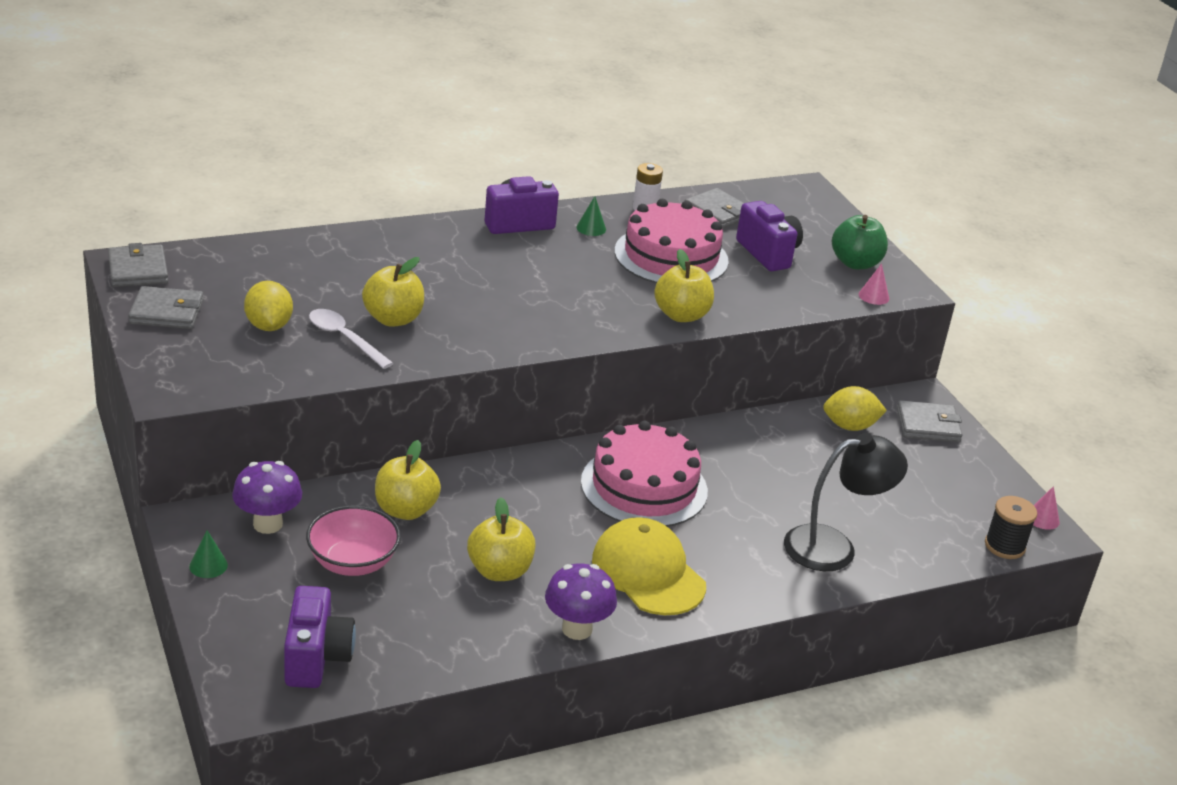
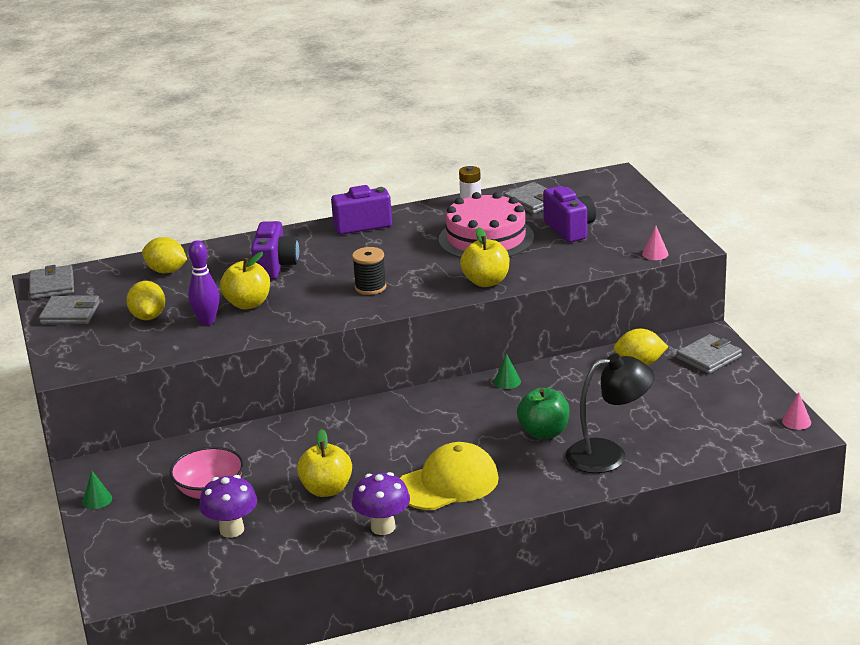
camera: 10 degrees right, 5 degrees down
(267, 524) = (146, 468): purple mushroom -> purple mushroom (232, 530)
(283, 263) = (166, 271): none -> yellow lemon
(316, 658) = (172, 559): purple camera -> purple camera (275, 266)
(344, 339) = (207, 321): white spoon -> purple bowling pin
(405, 510) = (257, 451): yellow apple -> none
(591, 228) = (422, 223): green cone -> green cone (507, 381)
(644, 486) = (455, 421): pink cake -> none
(648, 572) = (448, 483): yellow cap -> yellow cap turned 90 degrees clockwise
(855, 263) = (644, 230): green apple -> green apple (544, 432)
(928, 425) = (709, 357): grey wallet -> grey wallet turned 45 degrees counterclockwise
(1004, 546) = (758, 444): black spool -> black spool (370, 287)

